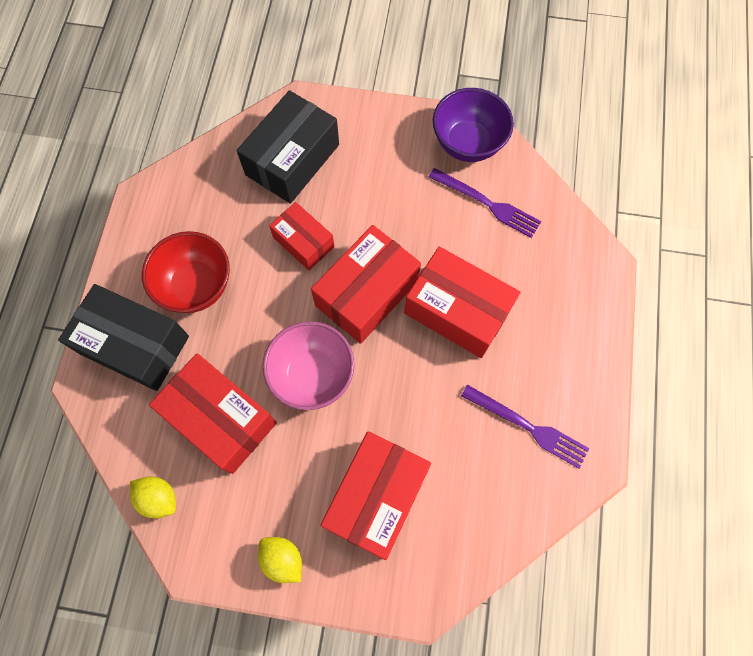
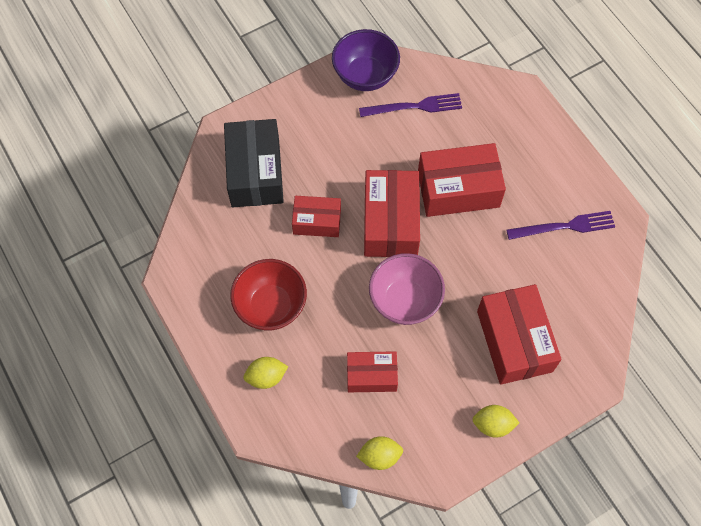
camera: 40 degrees left, 5 degrees down
(135, 345) = (266, 377): black box -> yellow lemon
(220, 419) = (371, 375): red box -> red box, size x0.60

